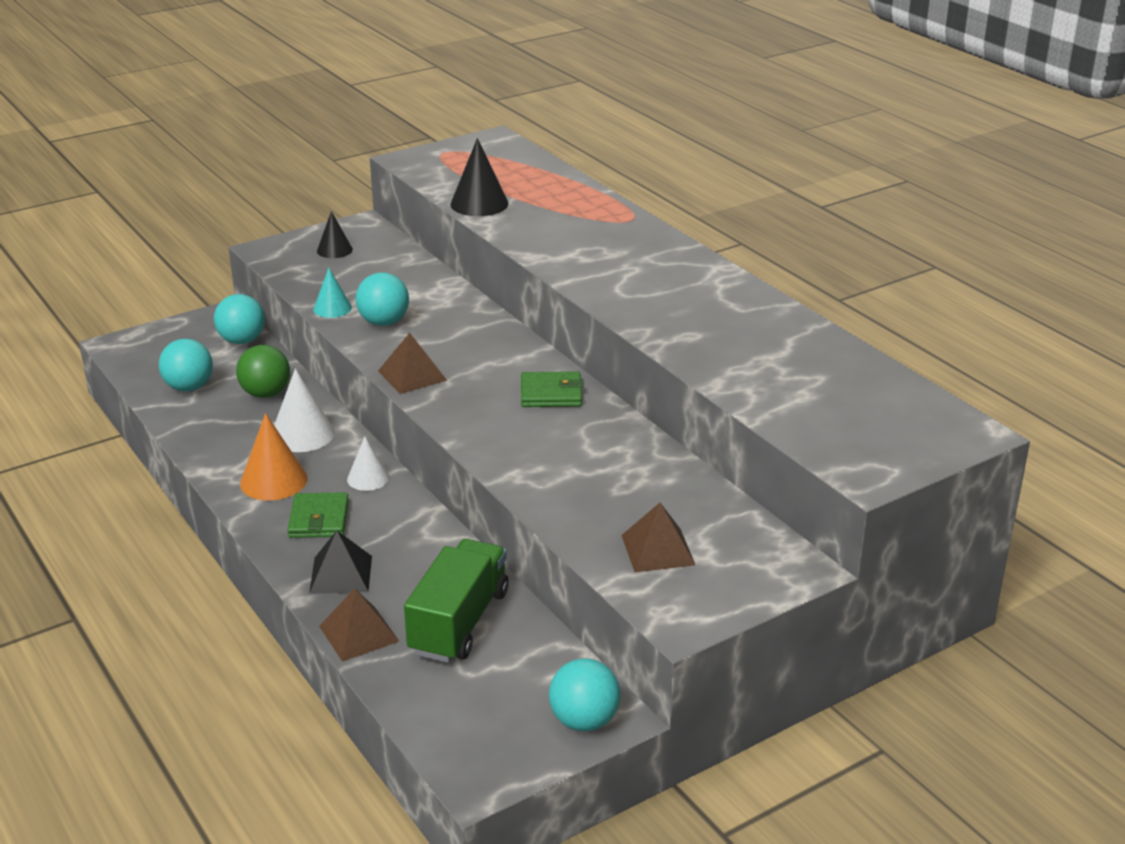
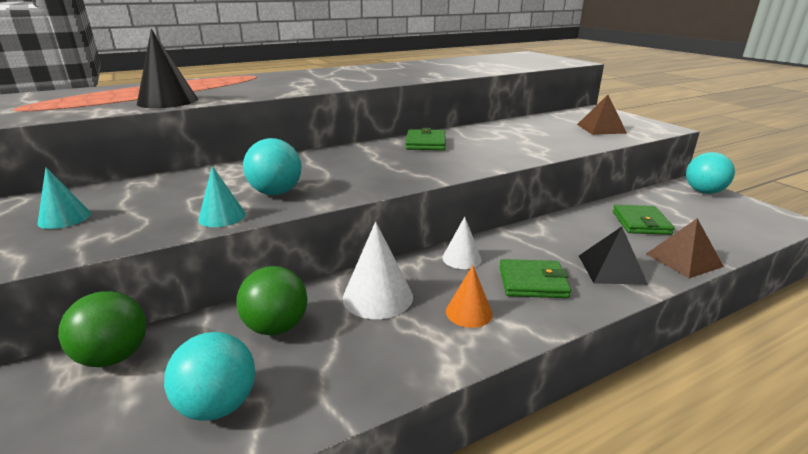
camera: 85 degrees left, 5 degrees down
(242, 341) = (114, 356): turquoise ball -> green ball
(273, 481) = (469, 312): orange cone -> orange cone, size x0.63
(334, 250) = (64, 218): black cone -> turquoise cone
(412, 375) = (387, 182): brown pyramid -> none
(459, 622) = (640, 223): green truck -> green wallet

